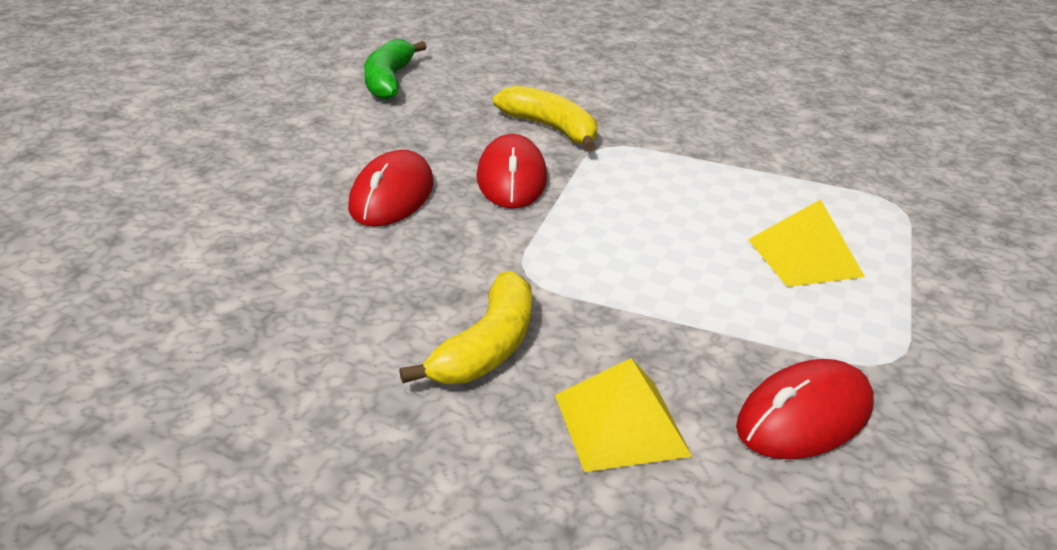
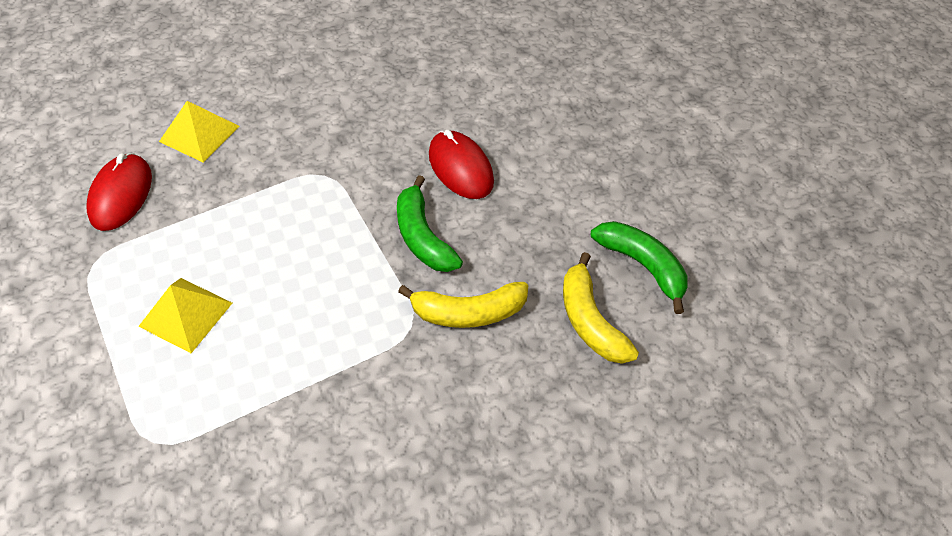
camera: 135 degrees right, 20 degrees up
(487, 347) = (292, 124): yellow banana -> yellow banana (590, 321)
(511, 178) = (423, 237): red mouse -> green banana

